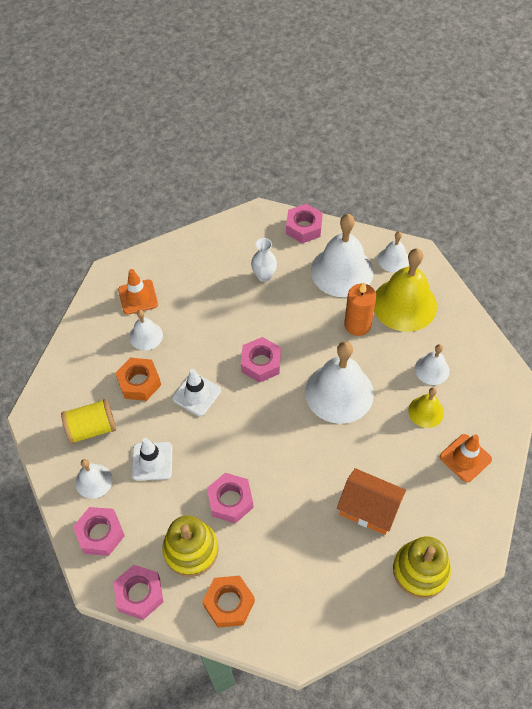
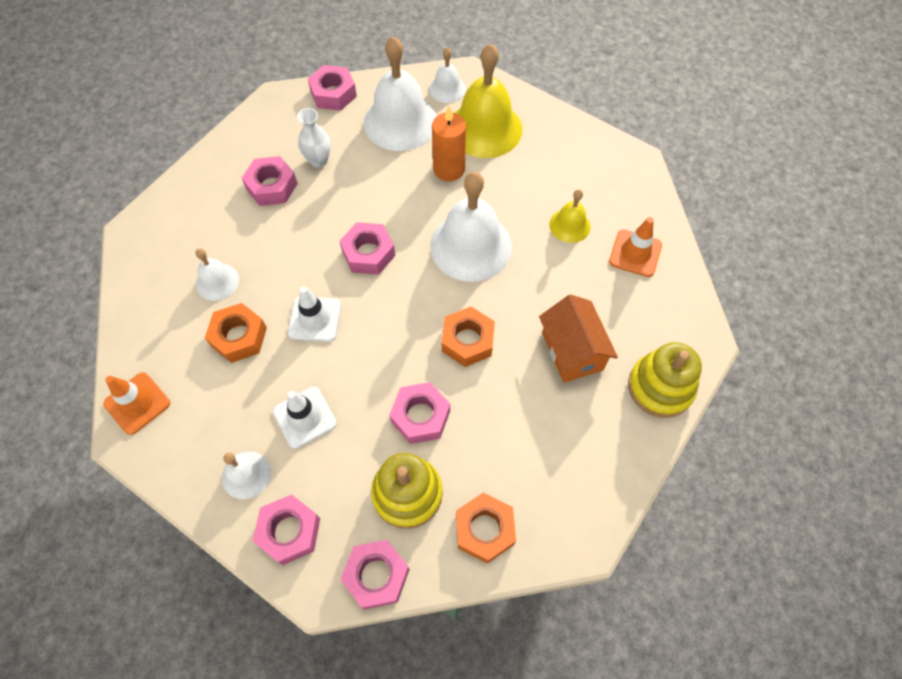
camera: 30 degrees left, 5 degrees up
(92, 428) = (209, 416): yellow spool -> none
(138, 297) = (183, 243): orange traffic cone -> orange traffic cone (137, 403)
(220, 281) = (272, 186): none -> pink nut
(295, 463) = (467, 340): none -> orange nut
(369, 509) = (572, 351): orange house -> orange house turned 75 degrees clockwise
(432, 369) = (550, 181): white bell -> none

